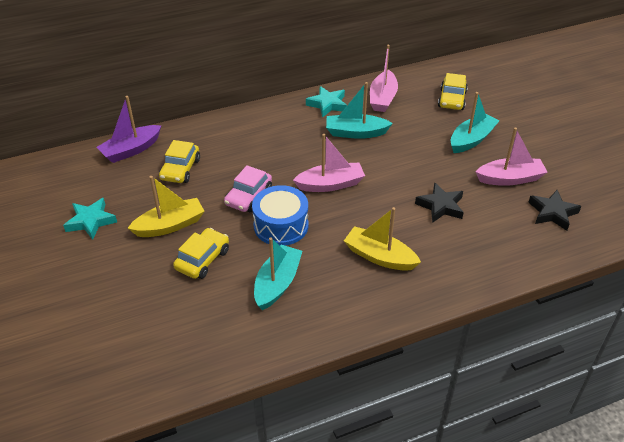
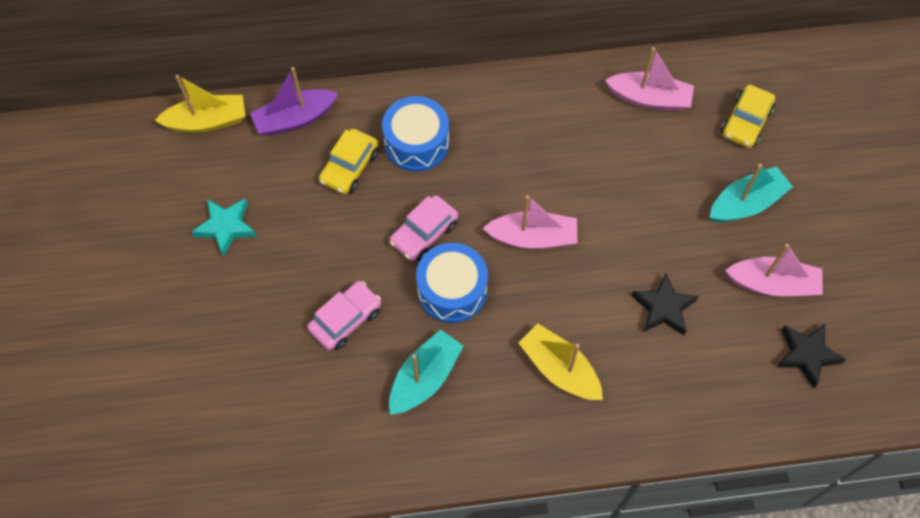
camera: 15 degrees right, 20 degrees up
(170, 225) = (318, 257): yellow boat -> yellow boat (207, 121)
(203, 259) = (346, 319): yellow car -> pink car
(227, 148) = (416, 143): none -> blue drum
(327, 104) = (570, 93): turquoise star -> none
(355, 133) = (592, 155): turquoise boat -> none
(383, 98) = (649, 98): pink boat -> pink boat turned 105 degrees counterclockwise

